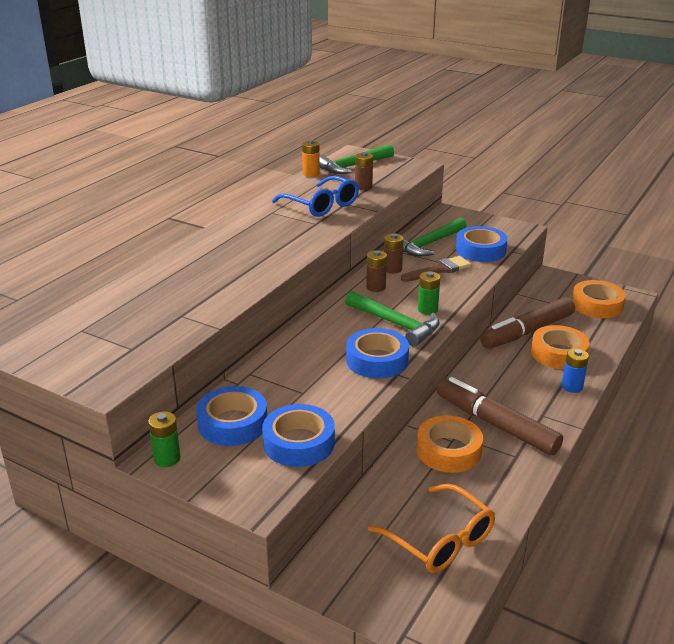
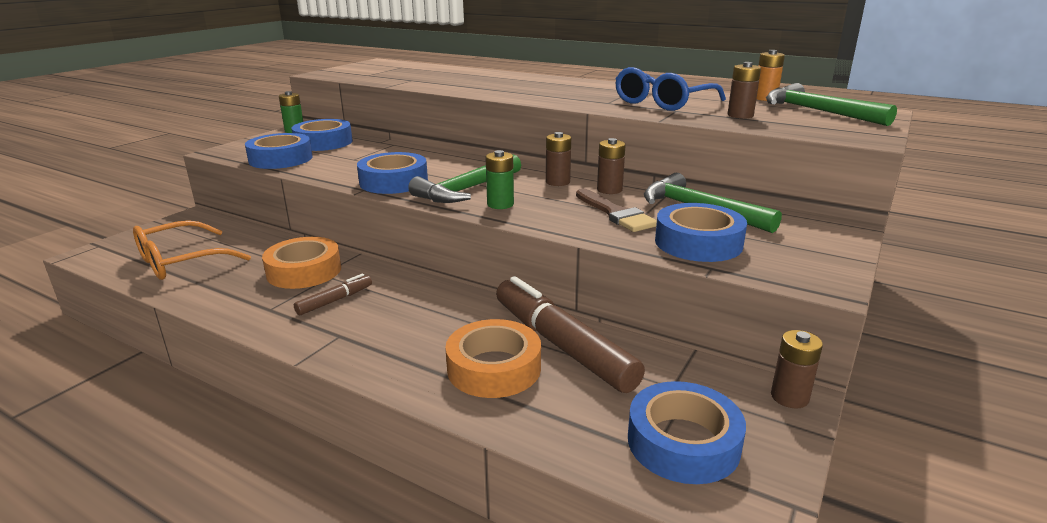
camera: 90 degrees right, 5 degrees down
(495, 425) = (335, 300): brown marker -> brown marker, size x0.47
(552, 277) = (789, 397): none -> brown battery
(572, 387) = (397, 369): blue battery -> none
(597, 305) = (683, 442): orange tape -> blue tape

